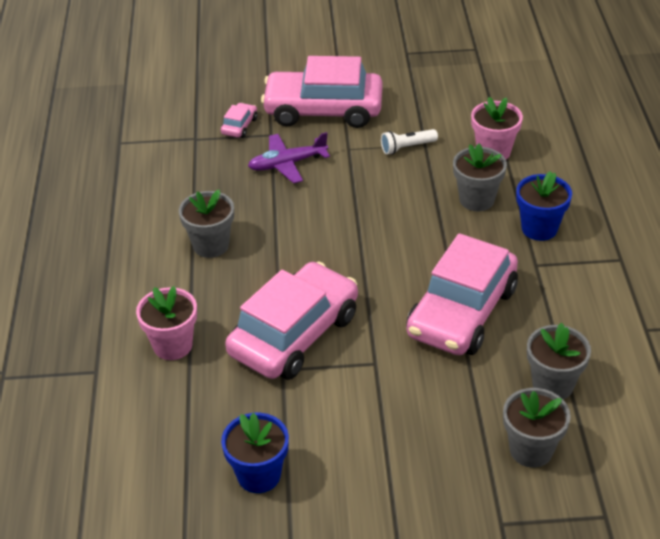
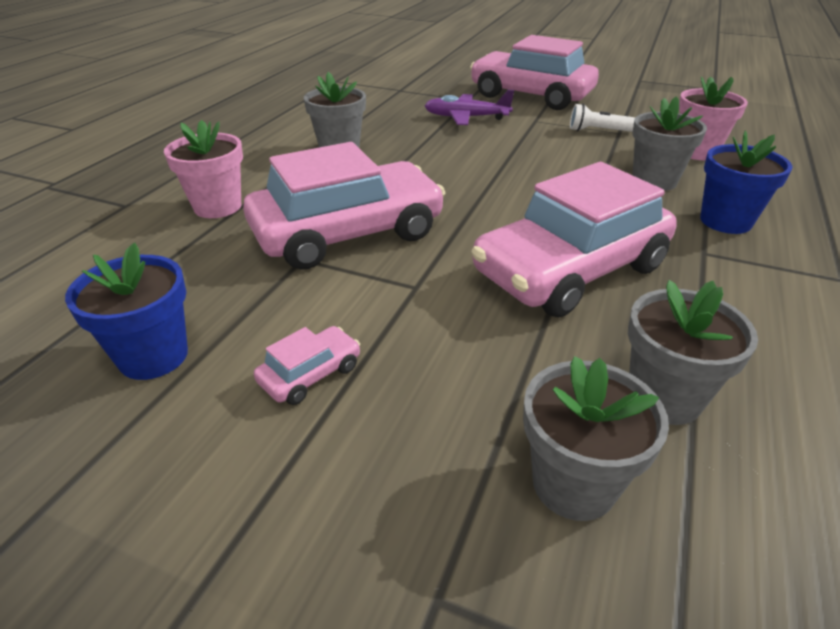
camera: 25 degrees right, 5 degrees down
(239, 126) = (445, 90): pink car -> pink car (310, 374)

